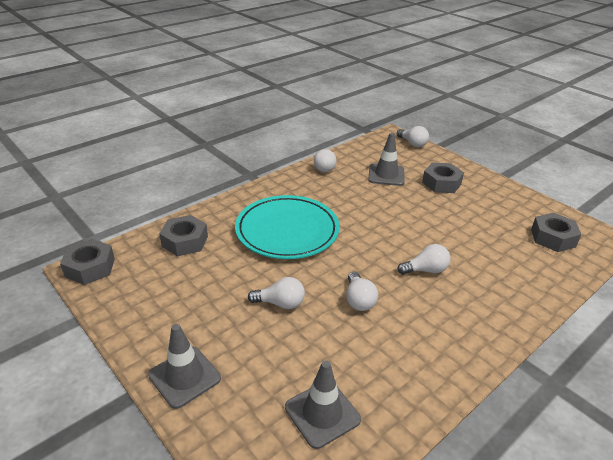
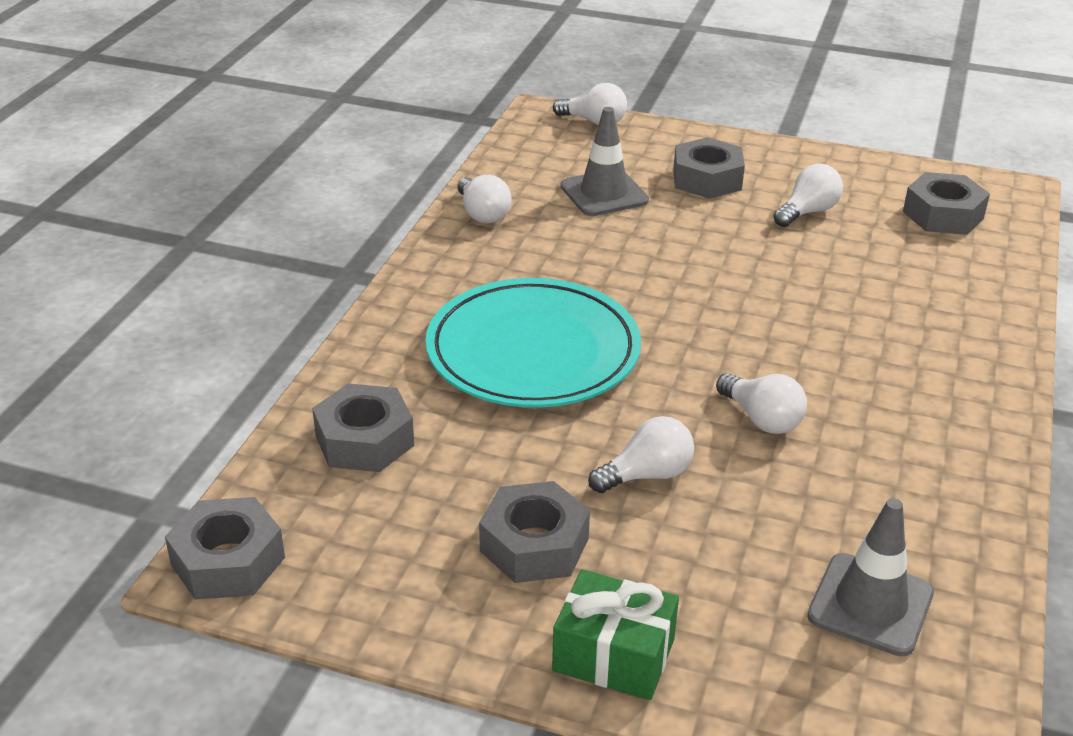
camera: 30 degrees left, 0 degrees up
(184, 377) = (613, 655): grey traffic cone -> green gift
(203, 312) = (534, 545): none -> grey nut
(425, 270) = (814, 332): white light bulb -> white light bulb (807, 212)

